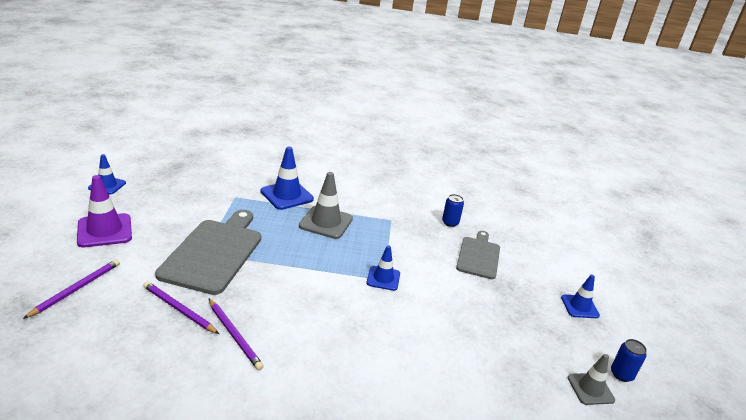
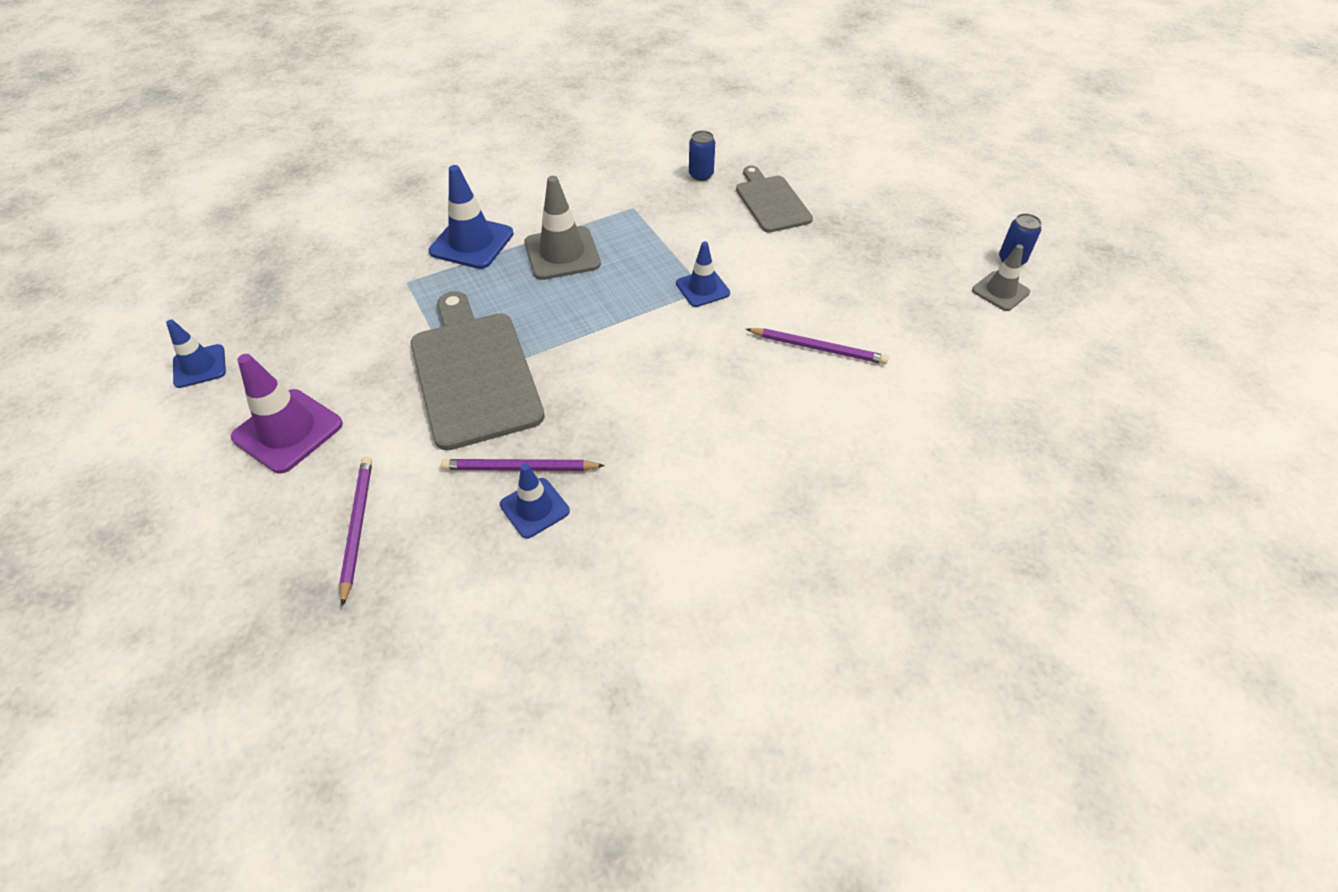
camera: 30 degrees left, 20 degrees up
(234, 335) = (619, 456): purple pencil -> purple pencil (818, 348)
(579, 306) = (917, 206): blue traffic cone -> blue traffic cone (534, 508)

